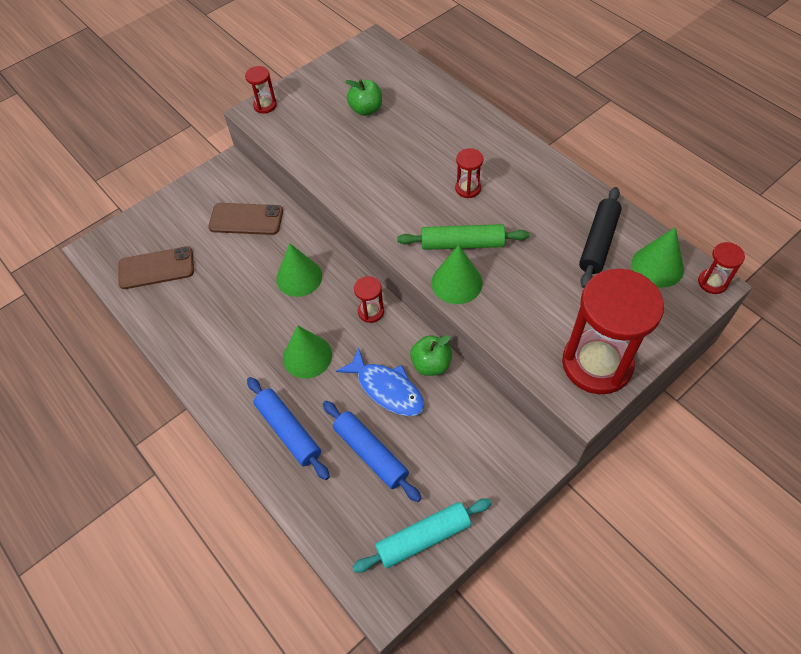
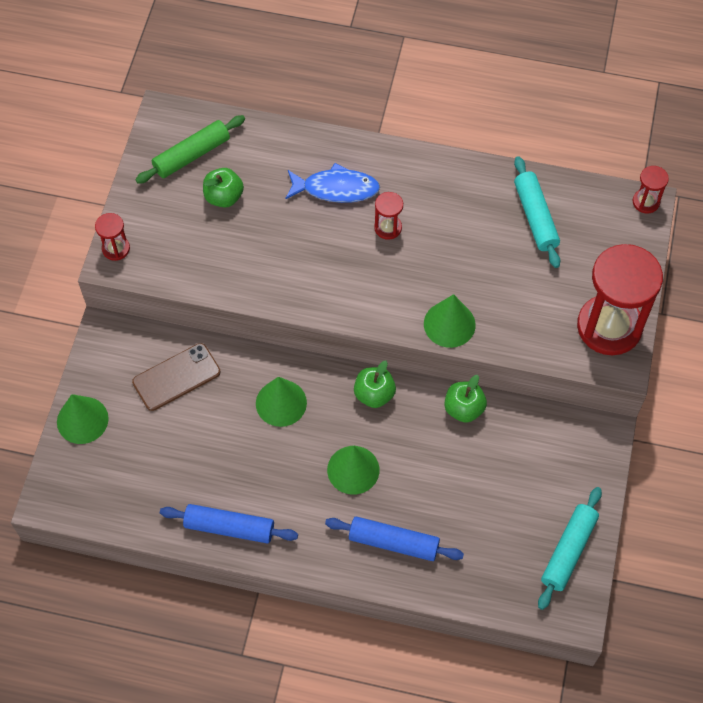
camera: 40 degrees left, 5 degrees up
(156, 268) = (133, 480): brown phone -> none
(371, 312) = (374, 394): red hourglass -> green apple
(371, 453) = (476, 514): blue rolling pin -> blue rolling pin (229, 527)
(387, 389) = (444, 453): blue fish -> blue fish (336, 189)
(462, 244) = (425, 285): green rolling pin -> green rolling pin (191, 155)
(598, 242) = (535, 217): black rolling pin -> turquoise rolling pin
(657, 266) = (596, 212): green cone -> green cone (82, 420)

